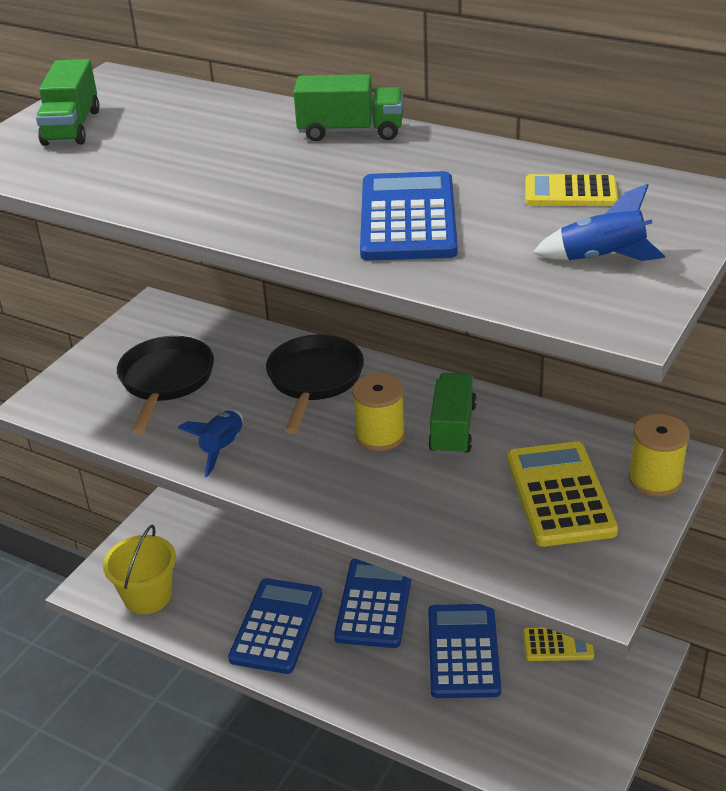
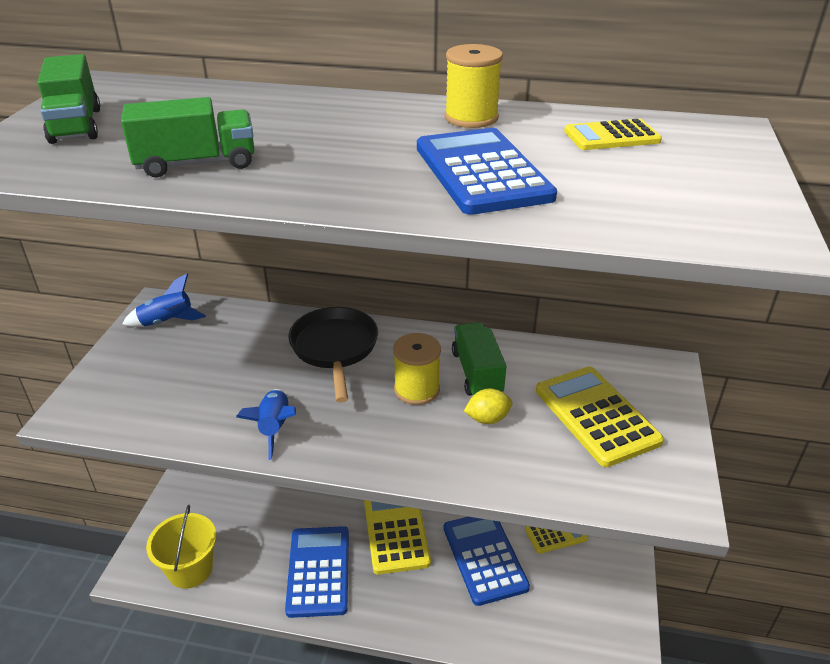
camera: 20 degrees left, 0 degrees up
(166, 381) = (193, 371): black pan -> none
(351, 132) = (370, 107): green truck -> green truck (196, 164)
(374, 603) = (395, 531): blue calculator -> yellow calculator
(440, 477) = (487, 419): none -> yellow lemon
(602, 258) = (692, 187): blue rocket -> blue rocket (167, 322)
(655, 479) = (663, 388): yellow spool -> yellow spool (471, 118)

